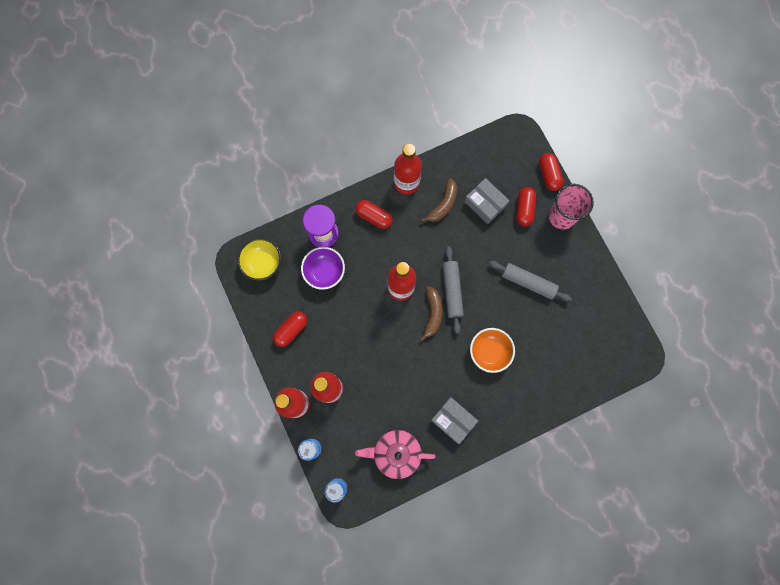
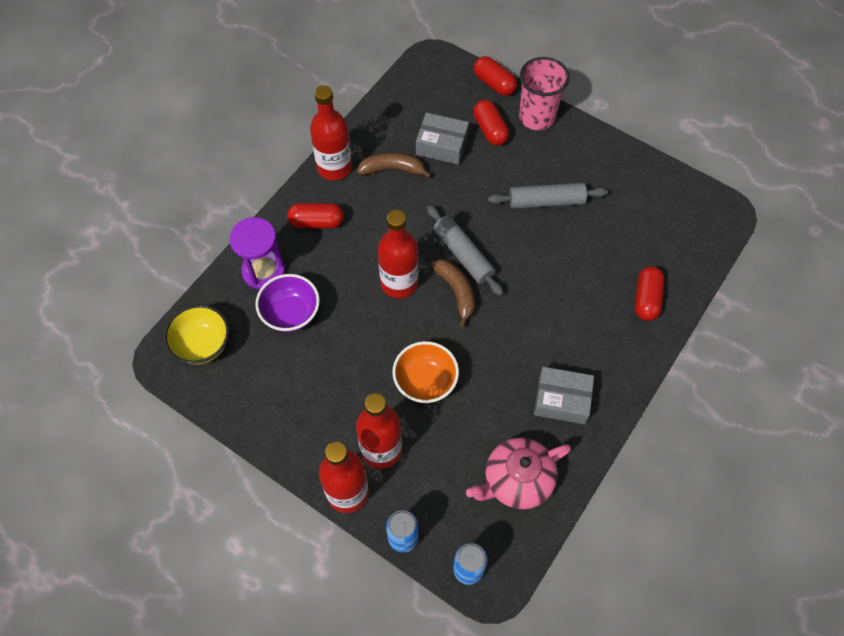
camera: 30 degrees left, 15 degrees down
(291, 330) = (287, 405): red capsule -> red capsule (646, 299)
(443, 204) = (393, 169): brown banana -> brown banana turned 90 degrees counterclockwise
(489, 352) = (552, 298): orange bowl -> orange bowl (425, 382)

